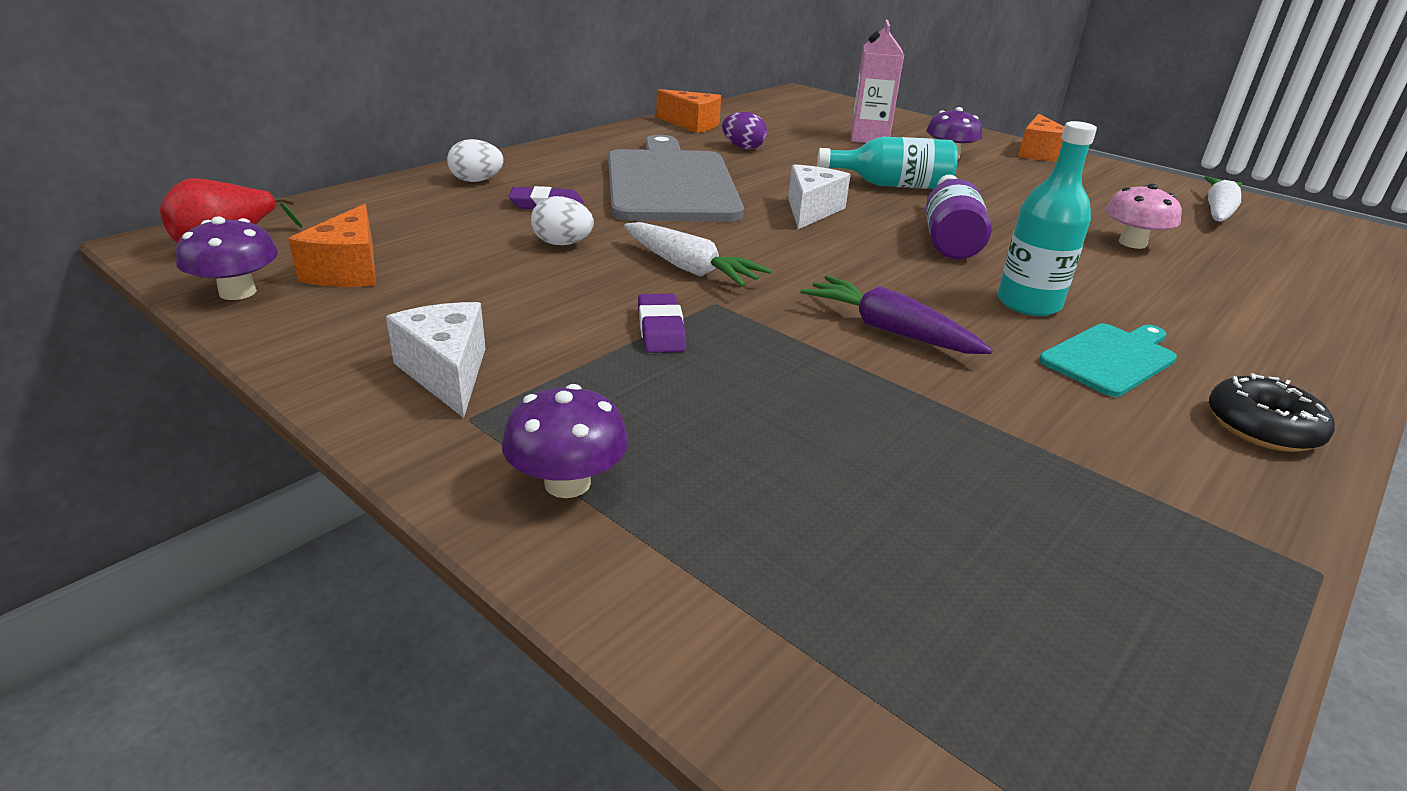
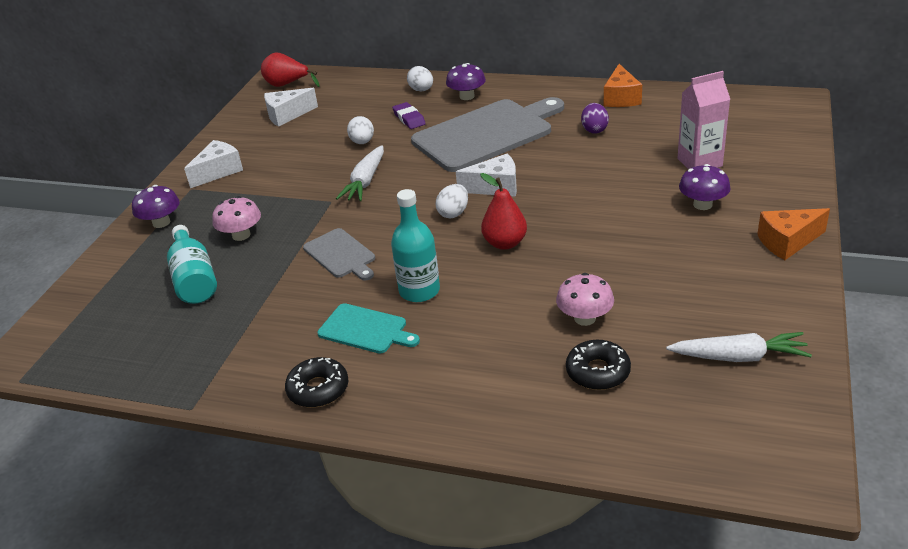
camera: 70 degrees right, 5 degrees up
(237, 292) = (249, 108): purple mushroom -> purple mushroom (467, 96)
(348, 270) = (287, 115): orange cheese -> white cheese
(661, 329) = (290, 198): purple eraser -> none
(736, 399) = (241, 235): none -> pink mushroom
(849, 243) = (453, 213): none -> white egg
(889, 330) = (341, 255): purple carrot -> grey cutting board
(892, 185) = (588, 200): turquoise bottle -> turquoise bottle (194, 279)
(949, 237) = (505, 243): purple bottle -> red pear
(1236, 262) = (598, 372): none -> black donut

